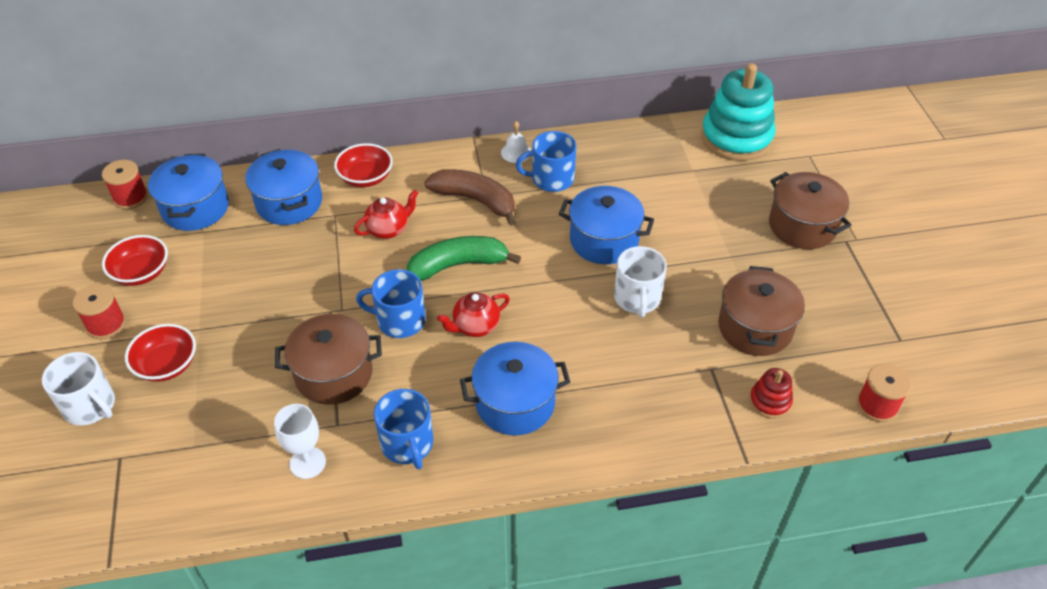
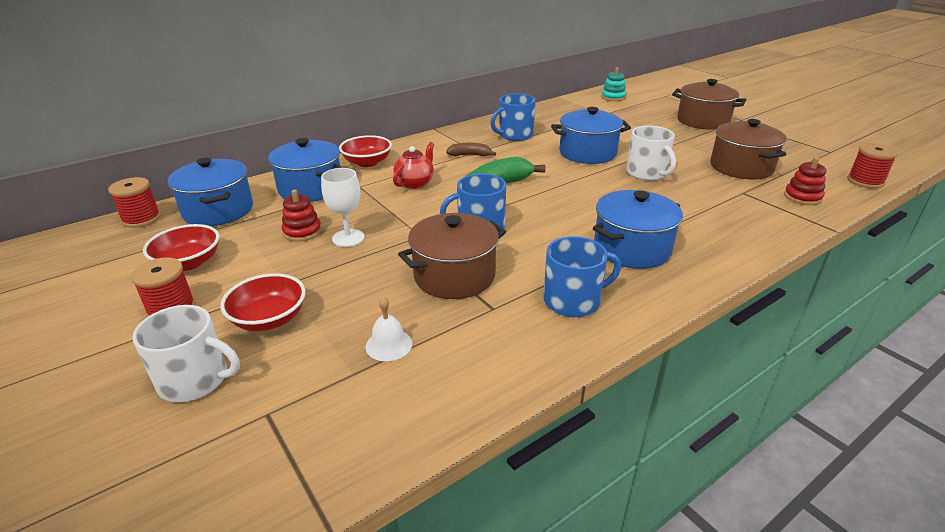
camera: 25 degrees left, 15 degrees down
(247, 266) = (302, 232): none -> red stacking toy
(307, 463) = (492, 345): white goblet -> white goblet (348, 238)
(407, 444) = (573, 301): blue mug -> blue mug turned 60 degrees counterclockwise
(475, 200) = (470, 155): brown banana -> brown banana, size x0.54
(475, 326) = (546, 216): red teapot -> none
(516, 152) = (474, 129): white bell -> white bell (389, 345)
(736, 138) = (613, 97): turquoise stacking toy -> turquoise stacking toy, size x0.46

